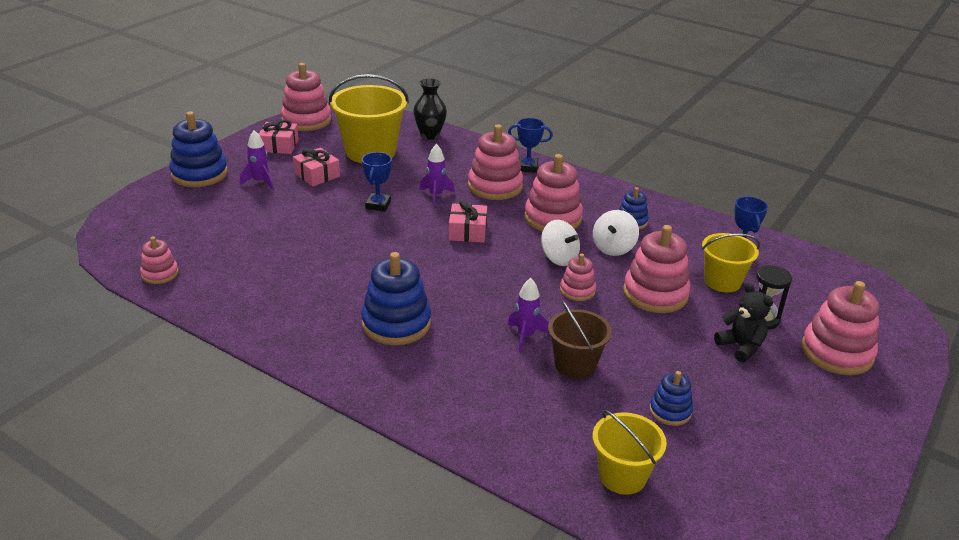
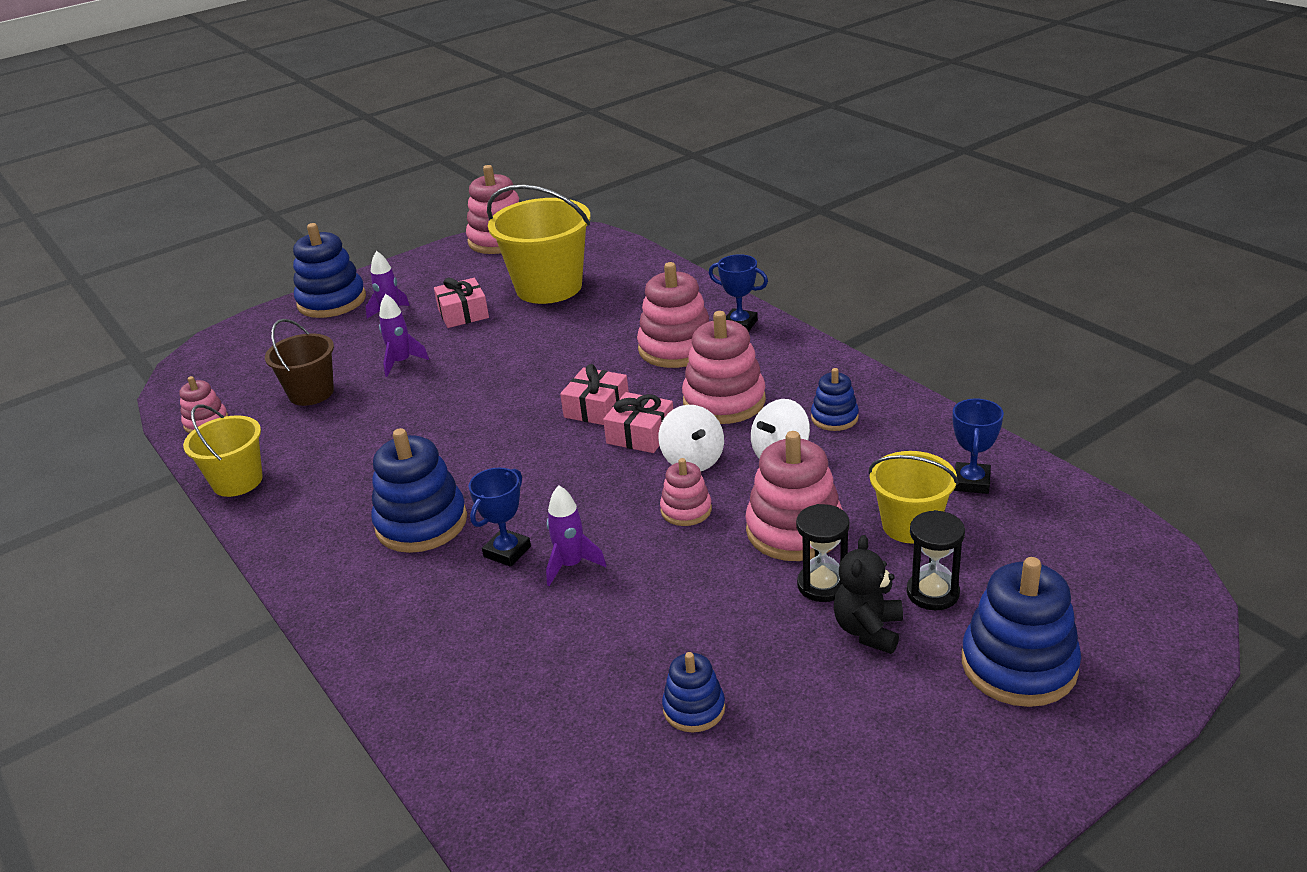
camera: 25 degrees right, 0 degrees up
(279, 146) = (445, 271): pink gift -> pink gift (640, 434)
(378, 205) = (509, 360): blue trophy -> blue trophy (507, 552)
(430, 135) = (639, 269): black vase -> none
(436, 195) = (590, 354): purple rocket -> purple rocket (401, 362)
(575, 364) = (609, 616): brown bucket -> brown bucket (311, 393)
(622, 476) = (561, 789): yellow bucket -> yellow bucket (237, 481)
(695, 324) = (822, 585): none -> black hourglass
(741, 347) = (868, 630): black teddy bear -> black teddy bear turned 150 degrees counterclockwise
(837, 352) = (1019, 665): pink stacking toy -> blue stacking toy

